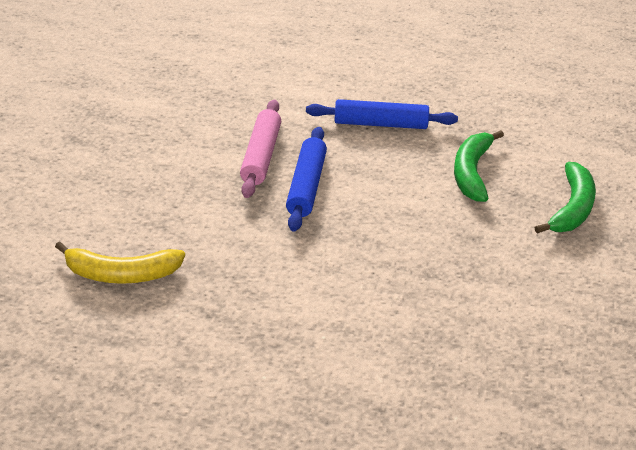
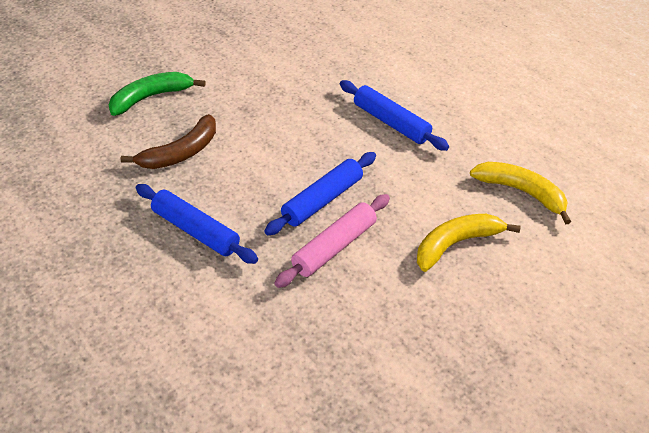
camera: 145 degrees left, 5 degrees up
(159, 199) = (456, 244): none -> yellow banana
(314, 292) = (391, 123): none -> blue rolling pin
(471, 172) = (181, 153): green banana -> brown banana

